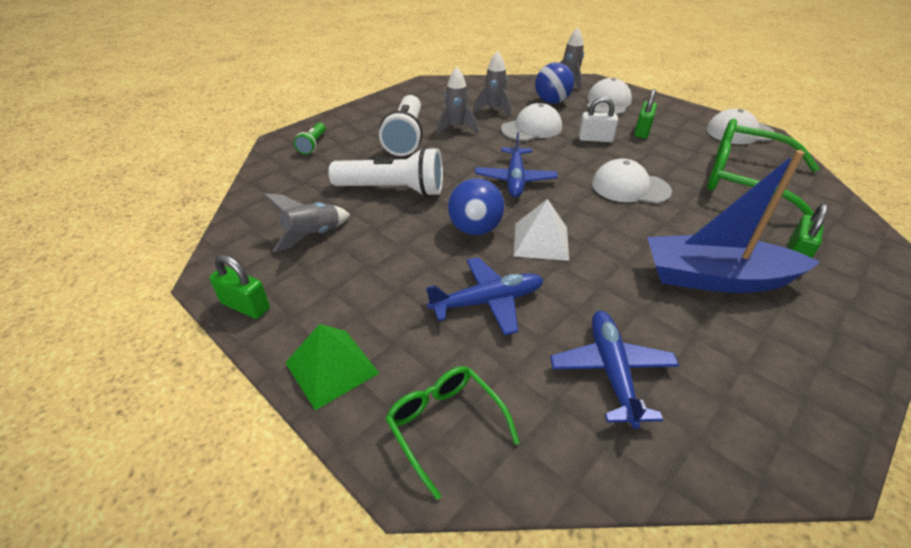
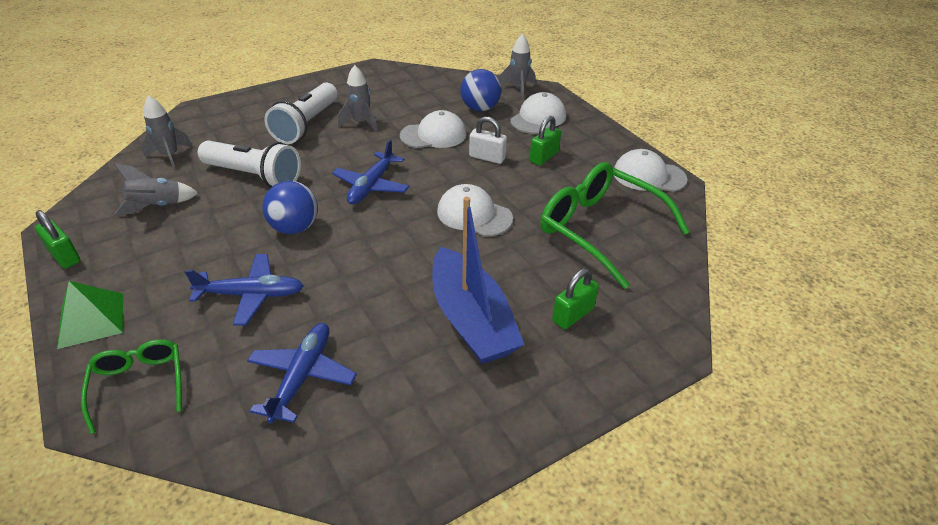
camera: 15 degrees right, 0 degrees up
(313, 145) = (219, 119): green flashlight -> none
(494, 110) = (414, 108): grey rocket -> grey rocket (170, 156)
(541, 241) = (343, 251): white pyramid -> none
(716, 278) = (471, 319): blue boat -> blue boat turned 135 degrees counterclockwise

